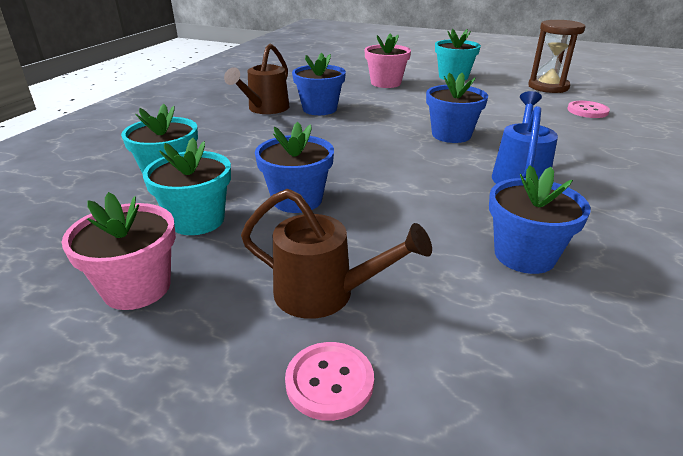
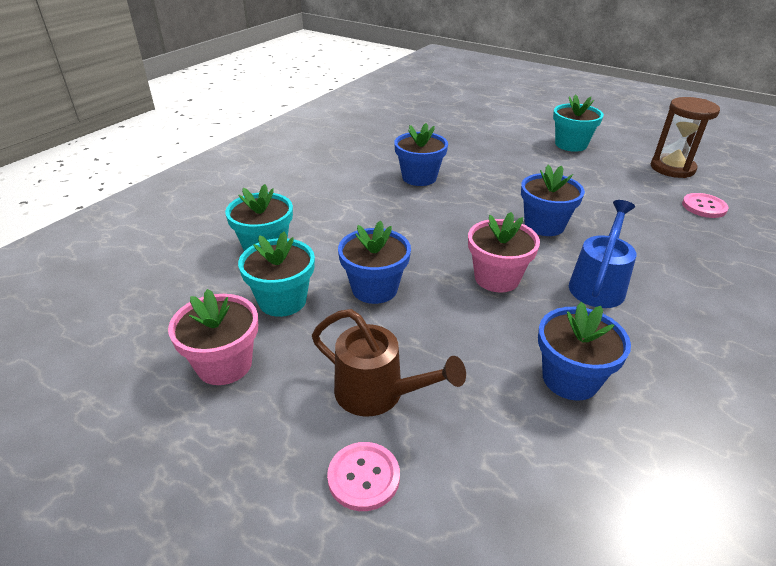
camera: 10 degrees right, 5 degrees up
(265, 109) = (365, 173): brown watering can -> none
(386, 83) = (495, 147): pink flower pot -> pink flower pot (496, 278)

